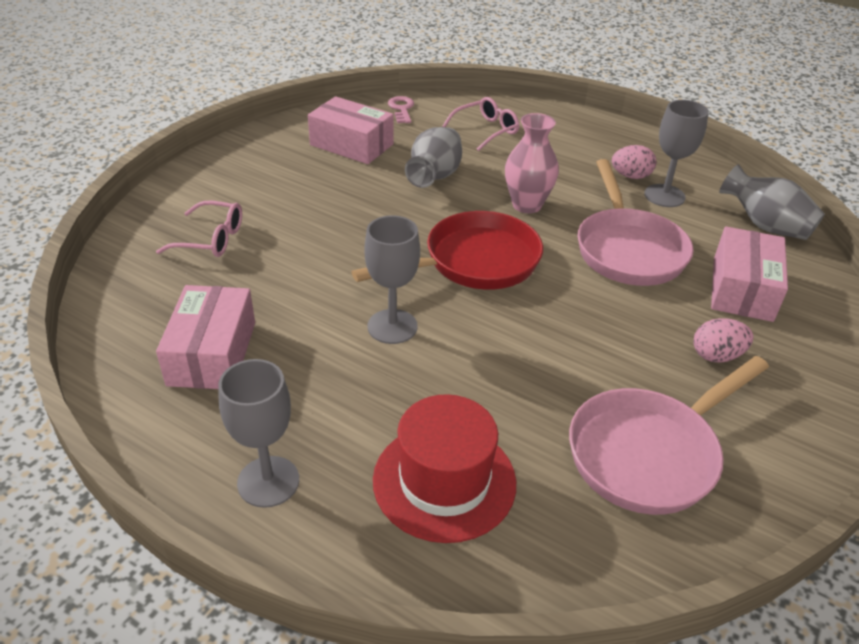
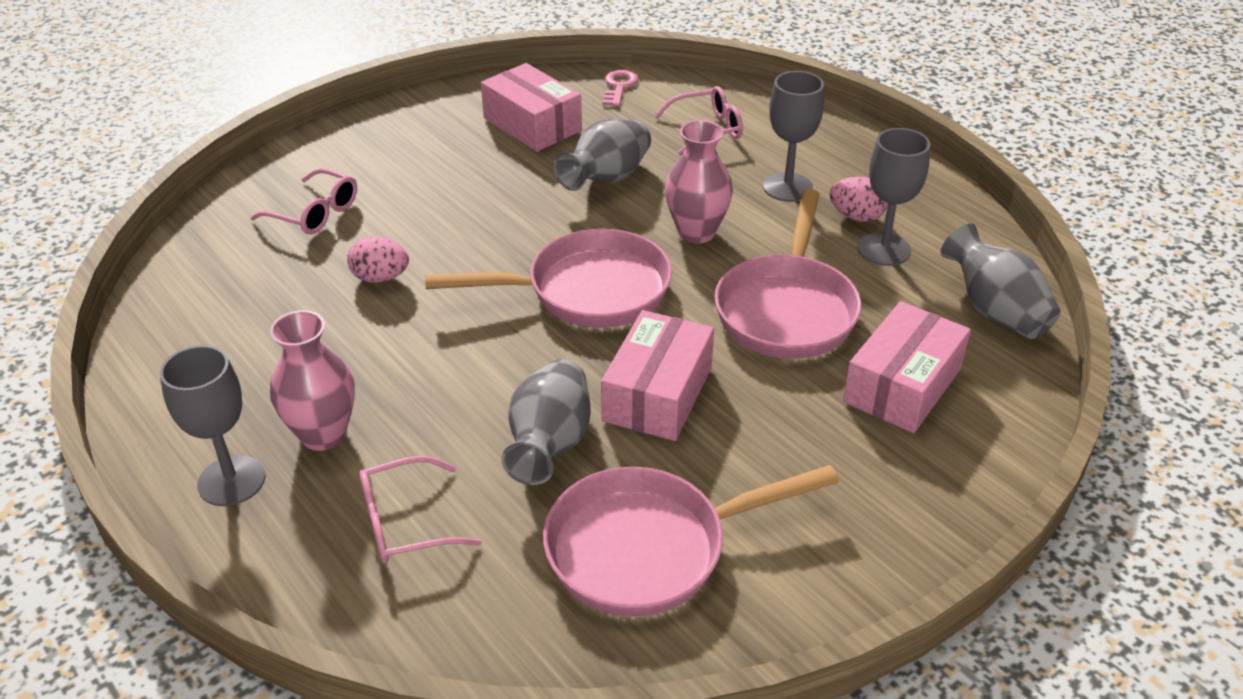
camera: 20 degrees right, 0 degrees up
(212, 353) = (249, 338): pink box -> pink box (658, 394)
(328, 421) = (323, 434): none -> pink vase
(392, 326) = (450, 347): grey goblet -> grey goblet (787, 187)
(444, 481) = (405, 523): red hat -> pink glasses
(473, 262) = (587, 291): red pan -> pink pan
(521, 388) = (550, 444): none -> grey vase
(716, 356) = (809, 458): pink egg -> pink egg (380, 278)

